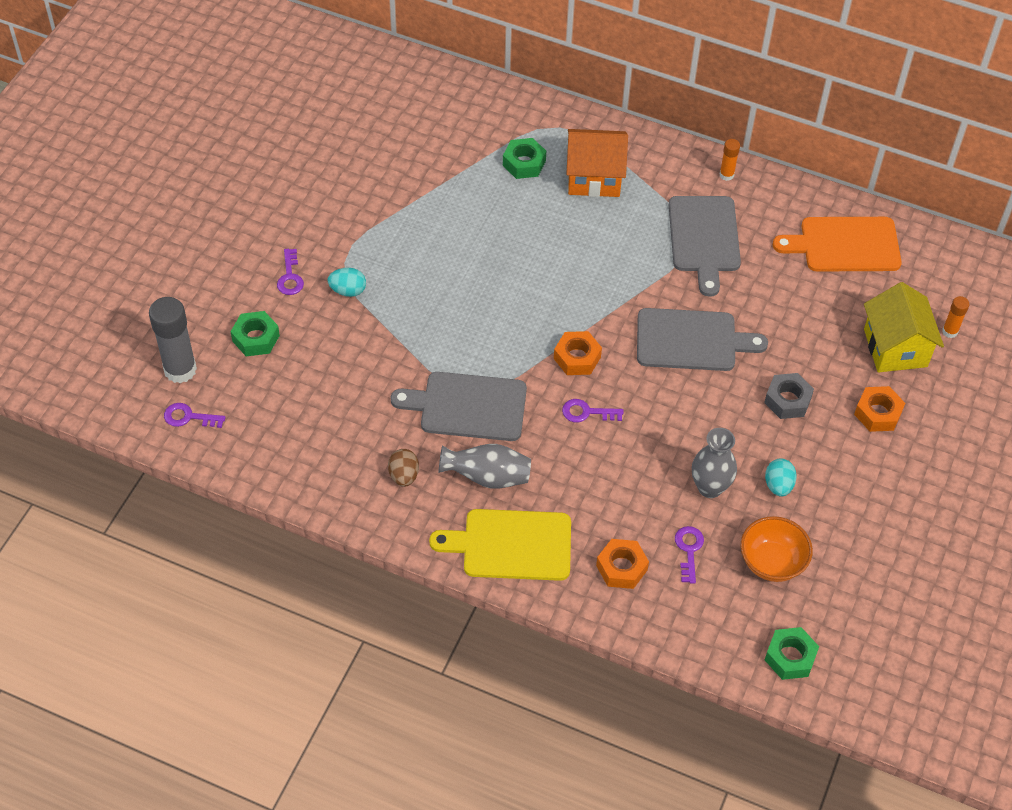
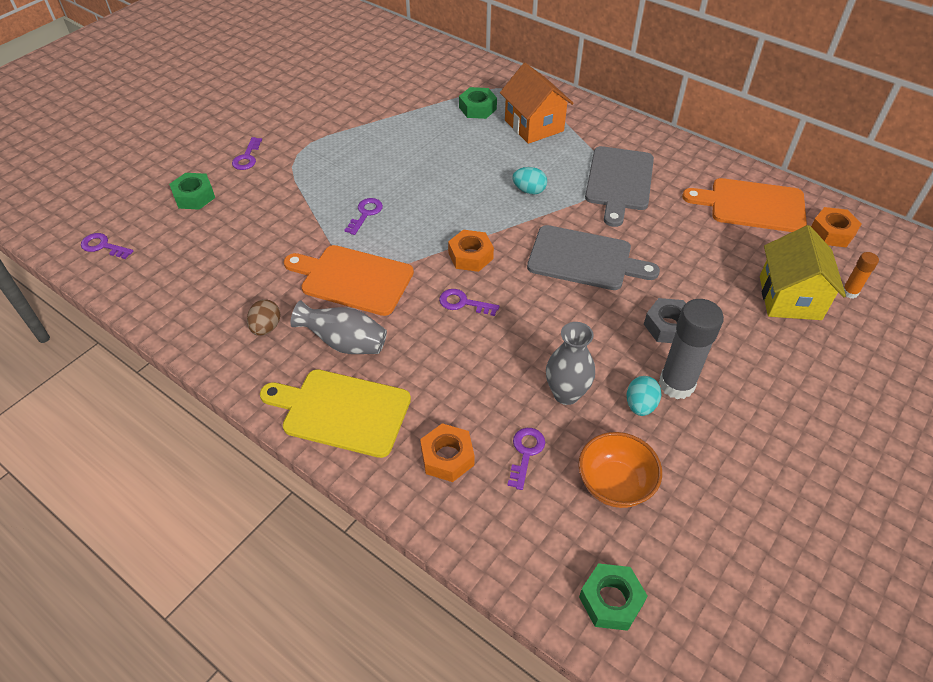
camera: 15 degrees right, 5 degrees down
(180, 370) = (118, 209): grey glue stick -> grey glue stick (676, 384)
(348, 291) = (290, 174): turquoise egg -> turquoise egg (529, 190)
(451, 327) = (365, 214): none -> purple key
(468, 406) = (353, 279): grey cutting board -> orange cutting board
(594, 177) = (534, 125): orange house -> orange house turned 45 degrees clockwise
(726, 175) = (652, 139): orange glue stick -> none
(878, 413) = (762, 354): orange nut -> orange nut (832, 232)

